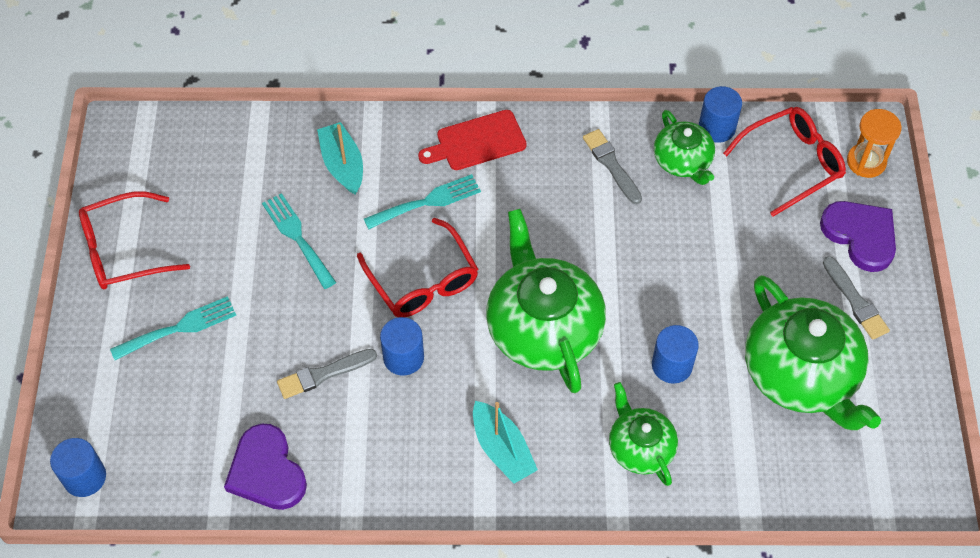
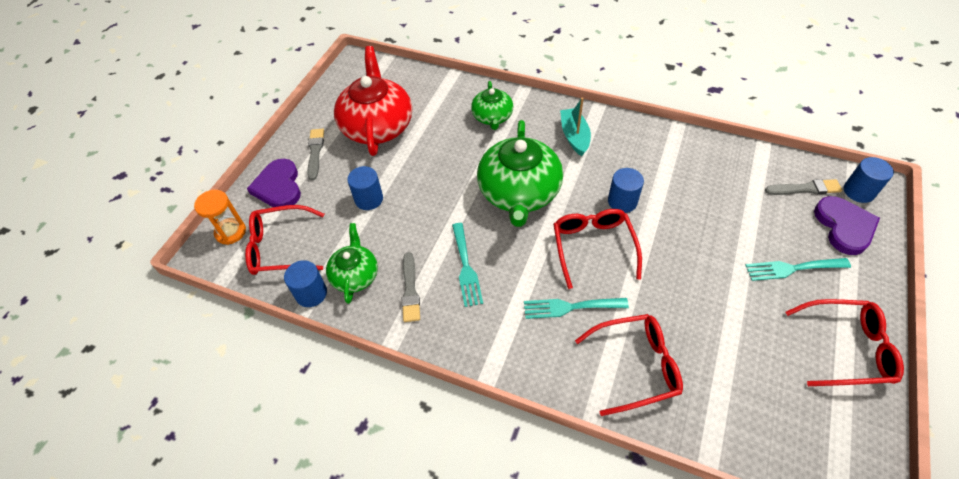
camera: 155 degrees left, 5 degrees down
(266, 471) = (729, 163): purple heart -> purple heart (844, 227)
(297, 237) = (687, 311): turquoise fork -> turquoise fork (466, 267)
(324, 374) = (681, 207): grey brush -> grey brush (805, 189)
(342, 165) = (635, 366): turquoise boat -> red glasses
(477, 141) = (509, 348): red cutting board -> none
(672, 365) = (449, 150): blue cylinder -> blue cylinder (369, 199)
(801, 374) = (377, 126): green teapot -> red teapot

